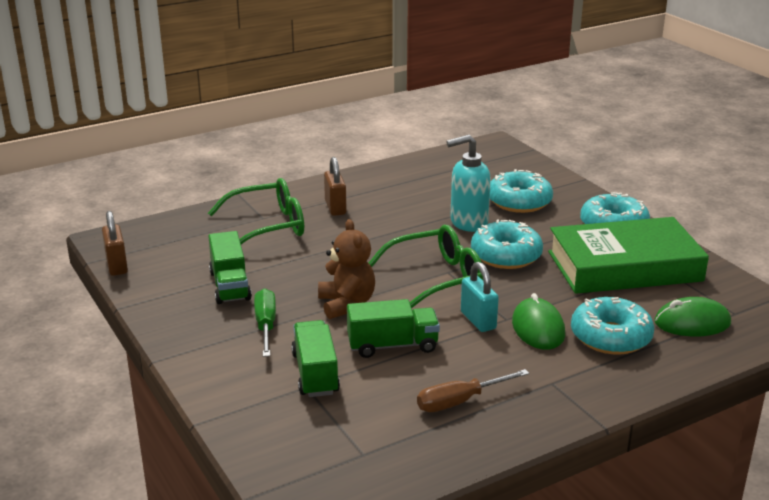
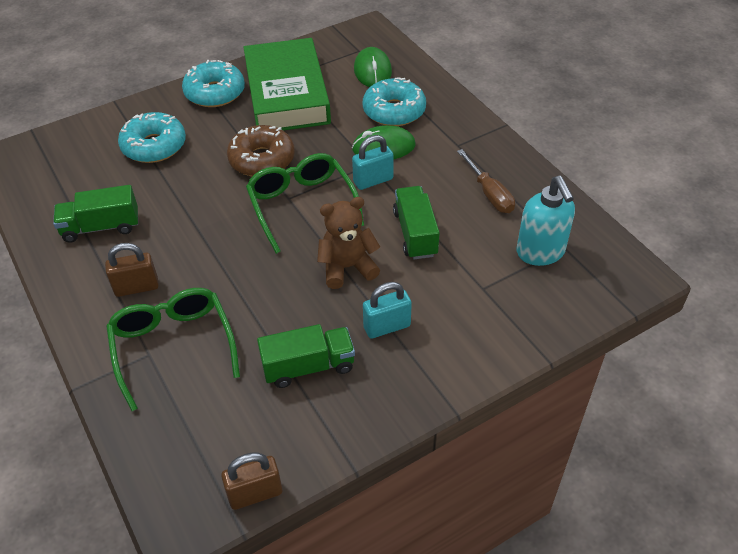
camera: 90 degrees left, 20 degrees up
(265, 325) = (387, 326): green screwdriver -> turquoise padlock
(315, 373) = (463, 283): green truck -> green truck (101, 227)
(468, 223) = (193, 182): turquoise soap dispenser -> turquoise soap dispenser (540, 252)
(506, 255) = (262, 160): turquoise donut -> brown donut

